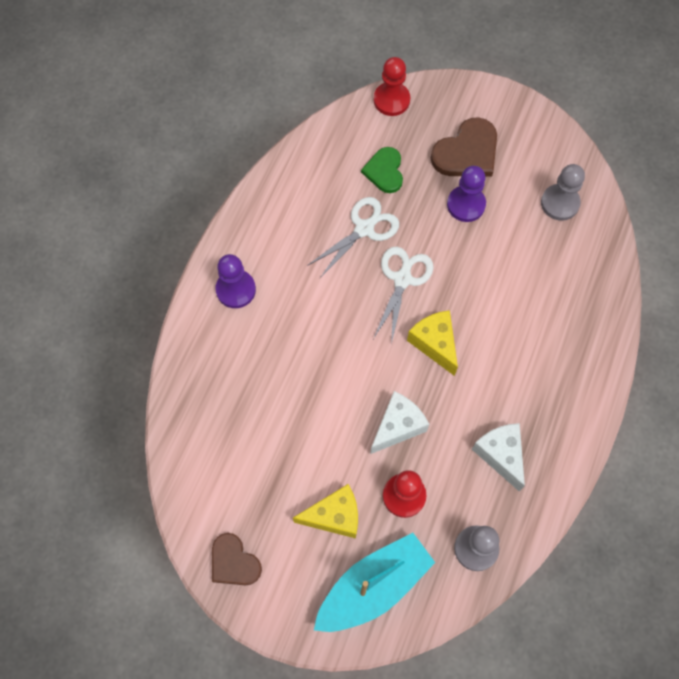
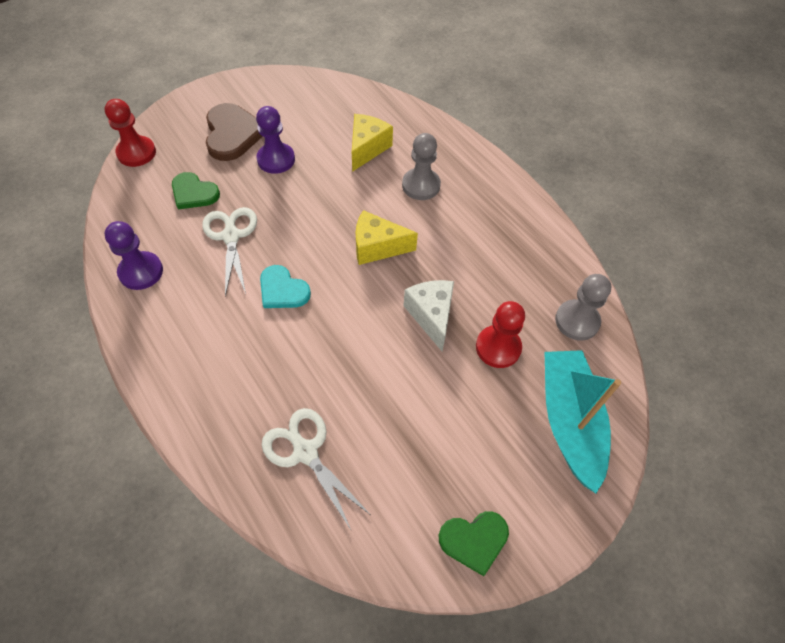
camera: 60 degrees left, 10 degrees down
(234, 562) = (474, 540): brown heart -> green heart
(236, 290) = (193, 371): purple pawn -> purple pawn (141, 272)
(334, 516) = (482, 416): yellow cheese -> yellow cheese (367, 148)
(343, 301) = (282, 290): none -> turquoise heart
(402, 279) = (301, 236): white scissors -> white scissors (305, 452)
(500, 455) = (506, 258): white cheese -> none
(560, 203) = (328, 107): grey pawn -> grey pawn (421, 185)

